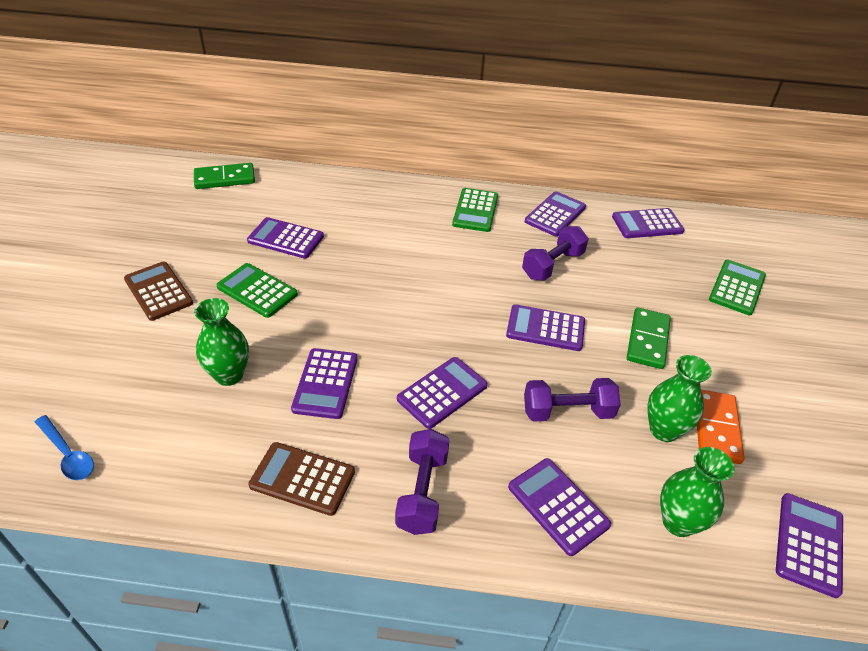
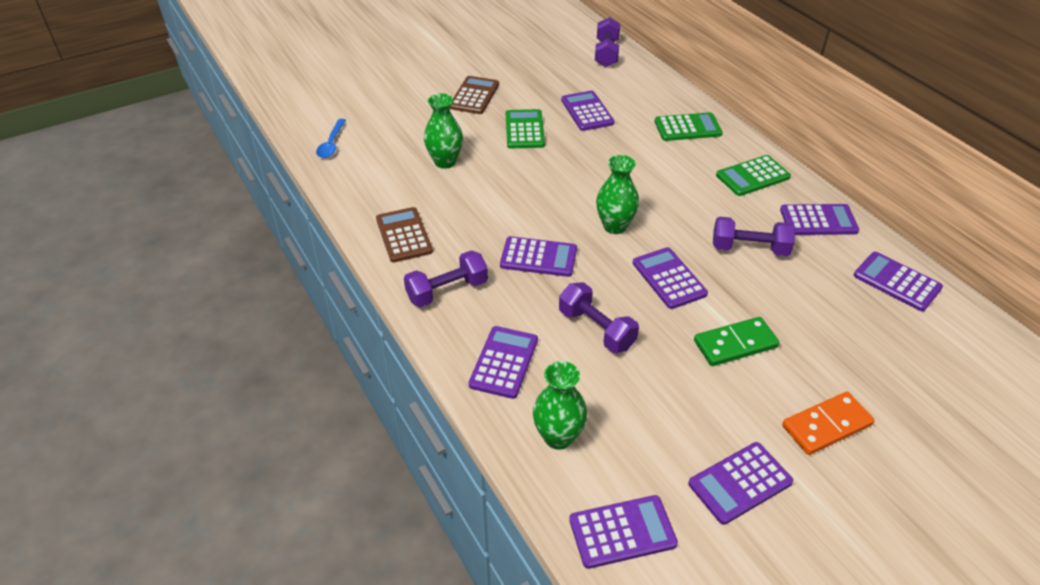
camera: 55 degrees right, 0 degrees up
(225, 178) = (606, 53): green domino -> purple dumbbell
(325, 383) = (484, 202): purple calculator -> purple calculator (740, 483)
(663, 430) = (642, 393): green vase -> green vase (615, 226)
(716, 428) = (684, 427): orange domino -> orange domino (826, 425)
(737, 288) = (894, 379): green calculator -> green calculator (687, 128)

